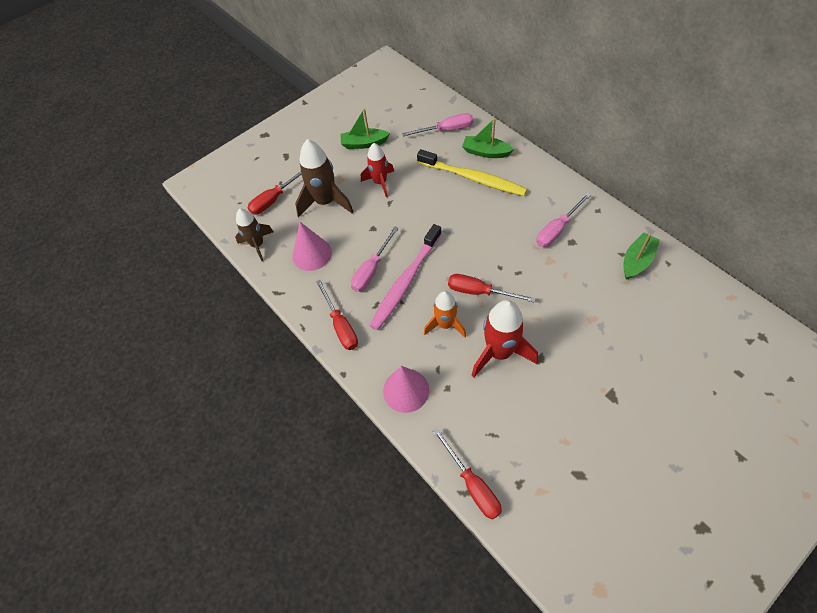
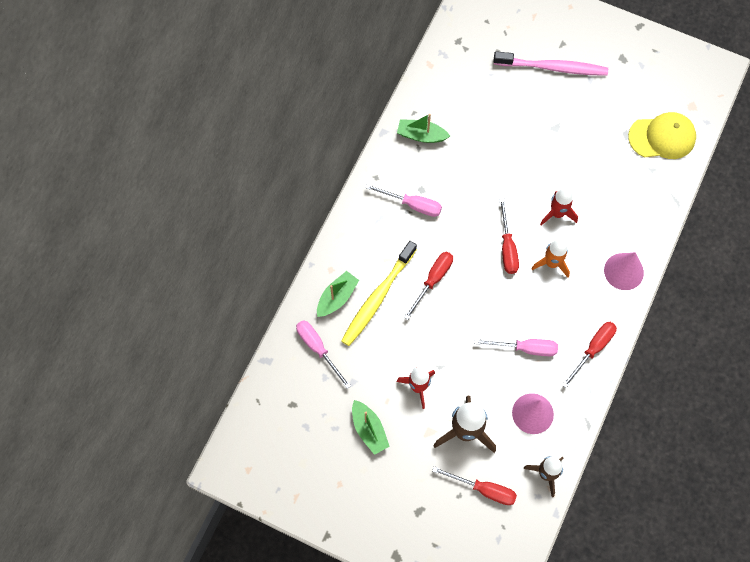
camera: 120 degrees left, 10 degrees up
(405, 282) = (525, 313): pink toothbrush -> pink toothbrush (553, 68)
(472, 484) = (669, 199): red screwdriver -> red screwdriver (433, 280)
(473, 178) = (377, 297): yellow toothbrush -> yellow toothbrush turned 150 degrees counterclockwise
(486, 152) = (337, 297): green boat -> green boat turned 135 degrees counterclockwise
(499, 352) = (557, 213): red rocket -> red rocket, size x0.65
(562, 520) = (662, 137): none -> yellow cap

